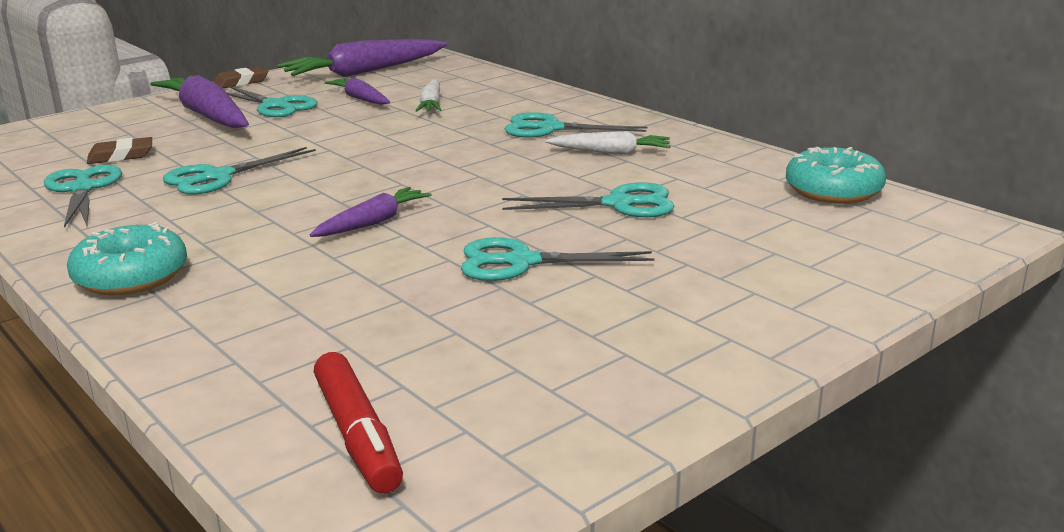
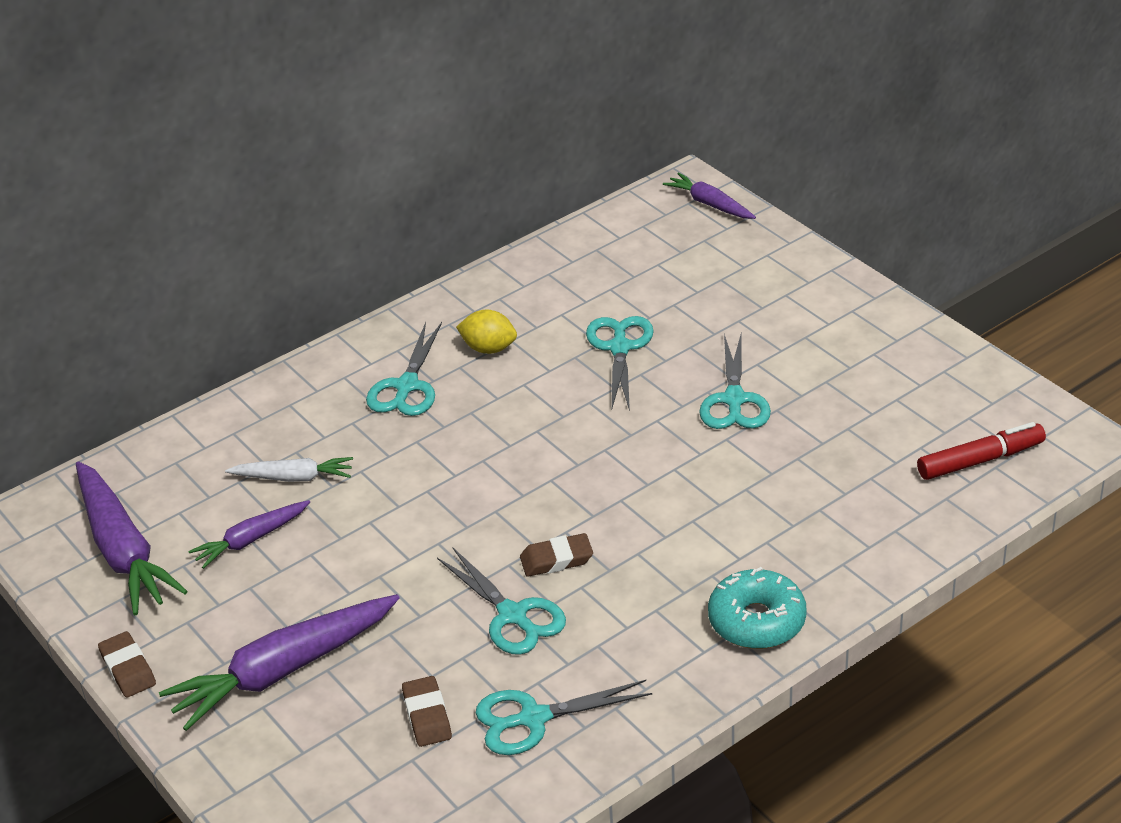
camera: 85 degrees left, 15 degrees up
(275, 106) = (258, 613): turquoise scissors -> none
(283, 189) = (556, 559): none -> brown eraser
(373, 222) = (648, 488): purple carrot -> purple carrot (710, 204)
(611, 152) = (489, 348): white carrot -> yellow lemon
(833, 191) = (604, 237): turquoise donut -> none

